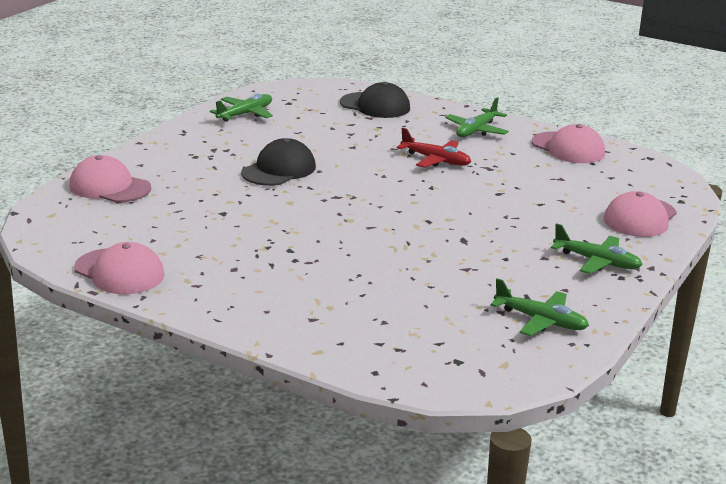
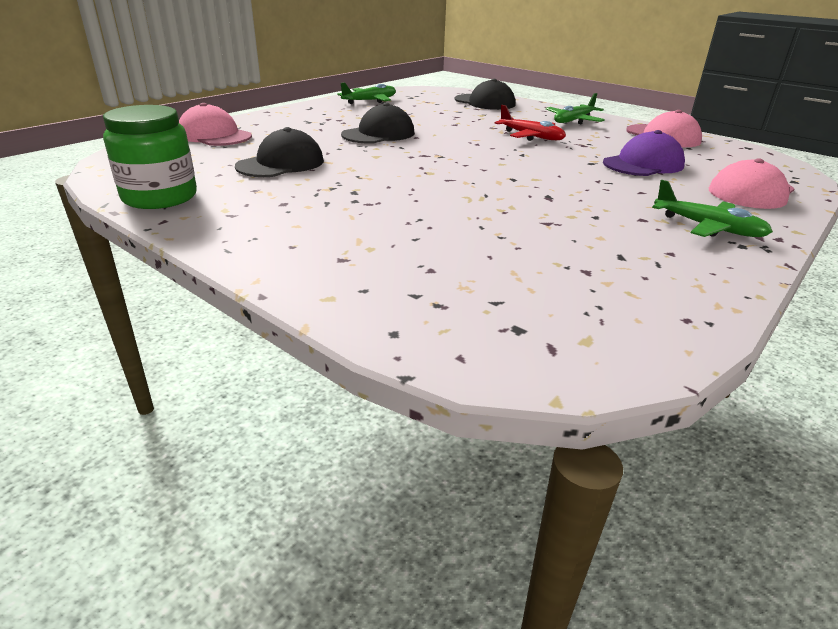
camera: 10 degrees right, 5 degrees up
(119, 272) = (160, 197): pink cap -> green jar
(203, 221) = (281, 164): none -> black cap
(541, 321) = (640, 286): green plane -> none
(547, 191) = (643, 164): none -> purple cap

